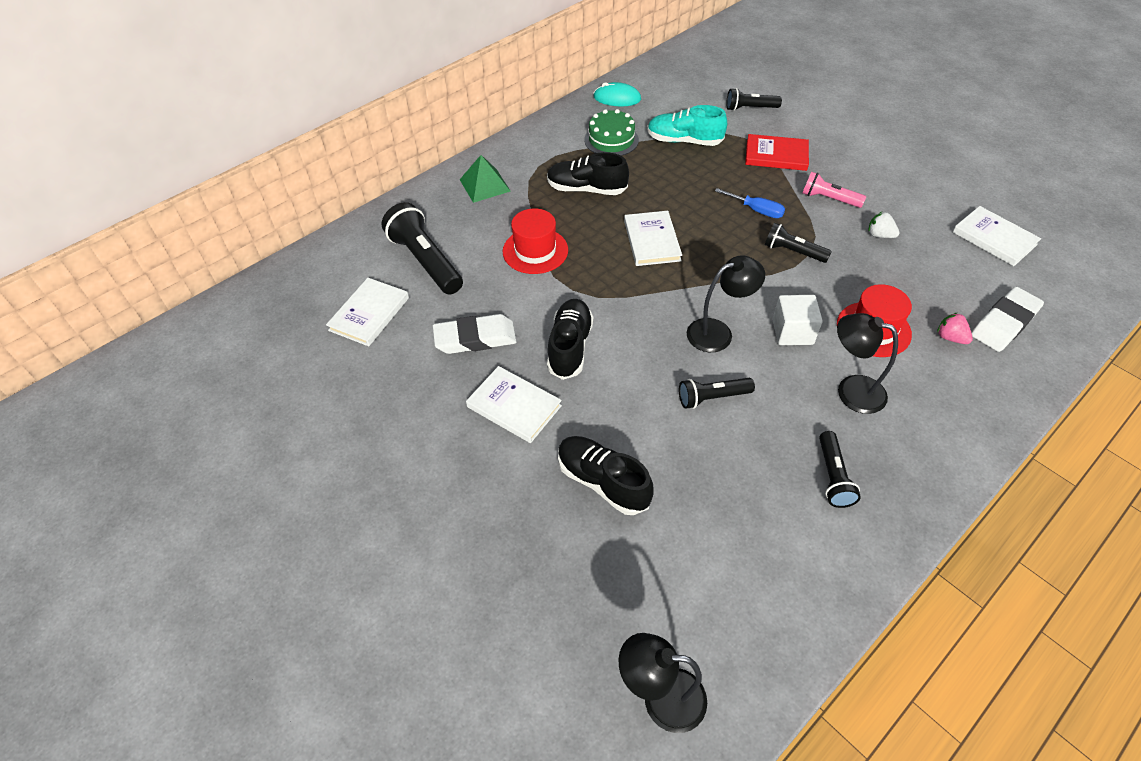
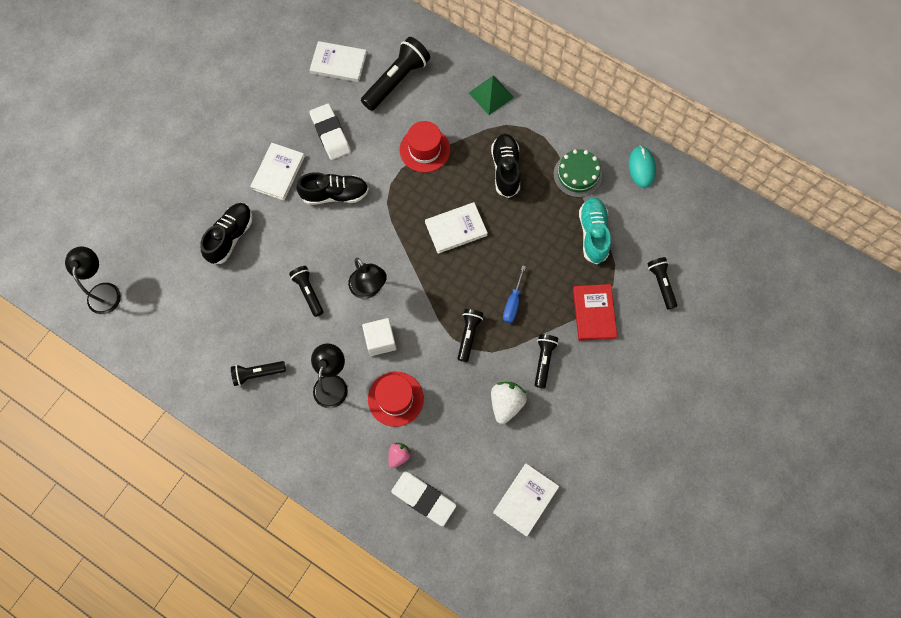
camera: 75 degrees right, 20 degrees up
(829, 199) = (543, 361): pink flashlight -> black flashlight
(879, 235) = (506, 403): white strawberry -> white strawberry, size x1.64

